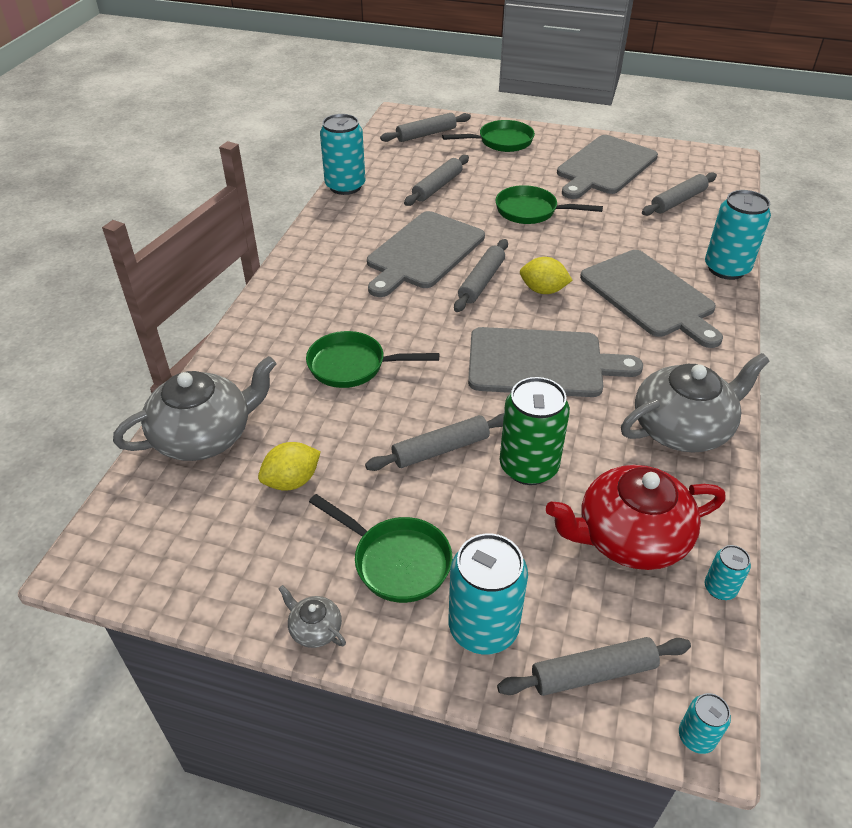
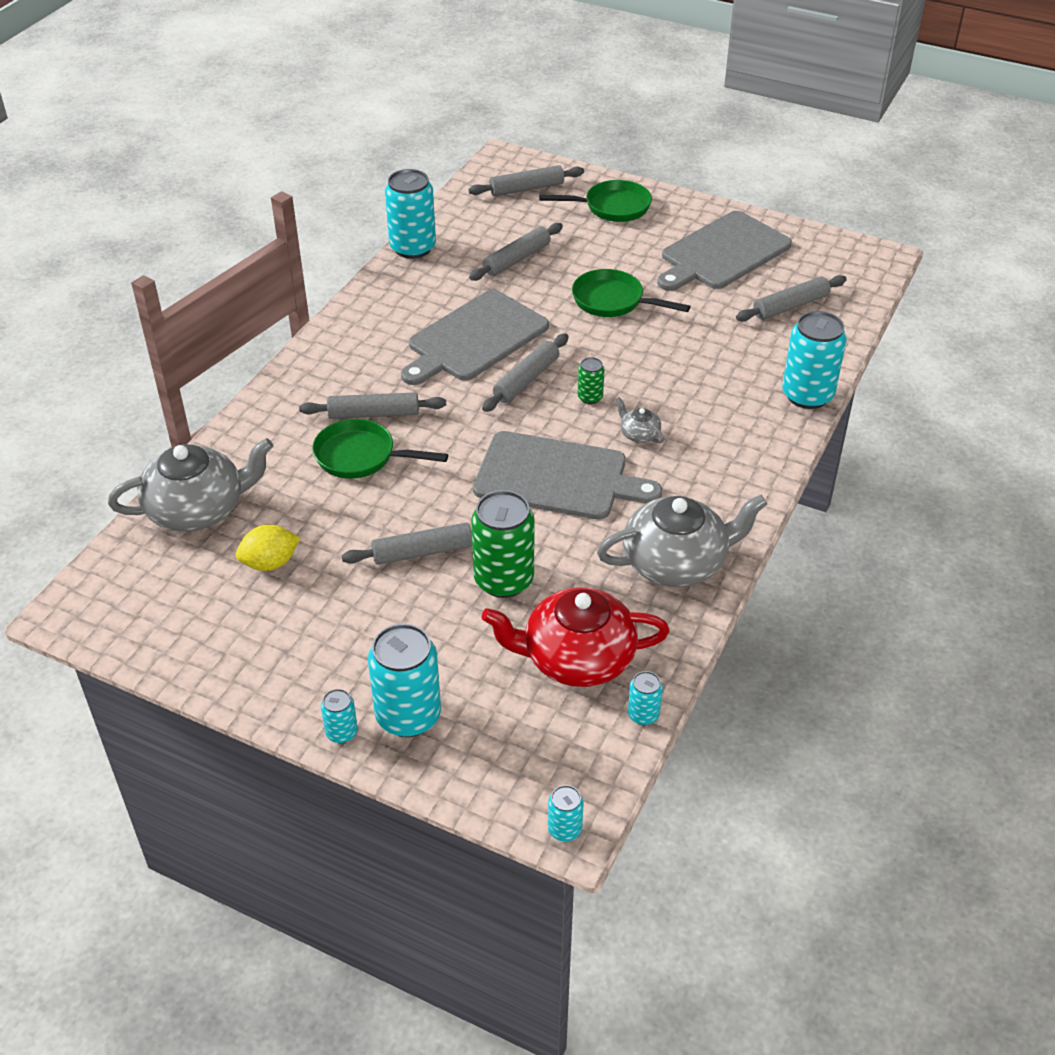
camera: 10 degrees right, 0 degrees up
(314, 628) = (257, 695): grey teapot -> grey teapot (639, 434)
(396, 561) = (347, 648): green pan -> none
(418, 659) = (341, 733): none -> turquoise can
(543, 290) = (590, 397): yellow lemon -> green can
(593, 673) = (494, 767): grey rolling pin -> grey rolling pin (374, 414)
(650, 296) = (705, 417): grey cutting board -> none

